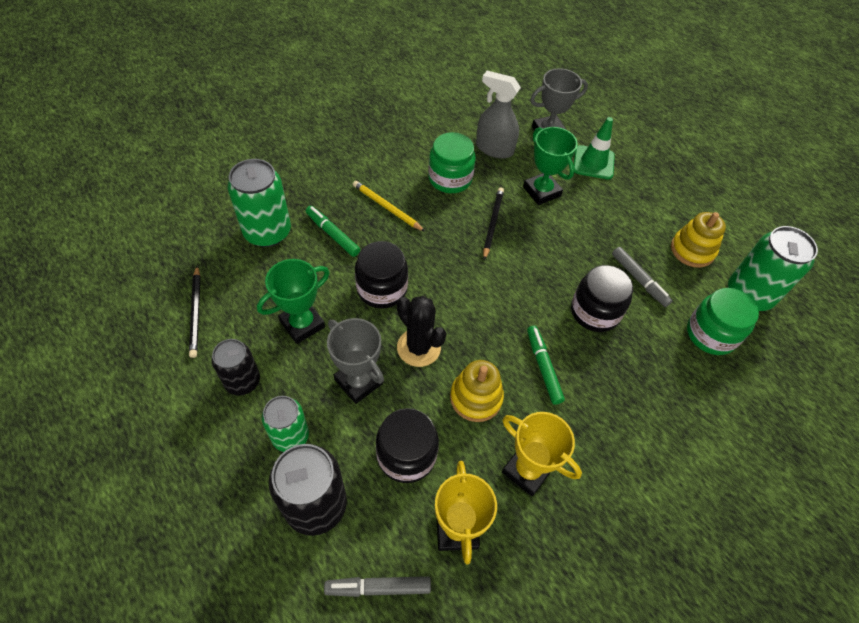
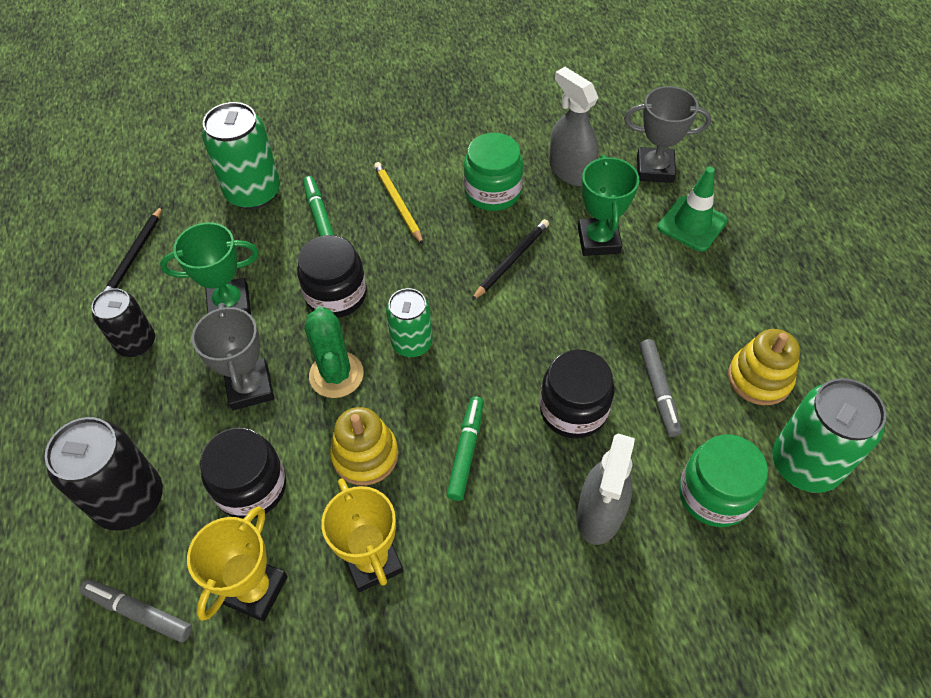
camera: 30 degrees right, 0 degrees up
(290, 436) = (148, 418): green can -> green can (412, 343)
(418, 347) = (336, 375): black cactus -> green cactus
(652, 374) = (599, 513): none -> grey spray bottle

